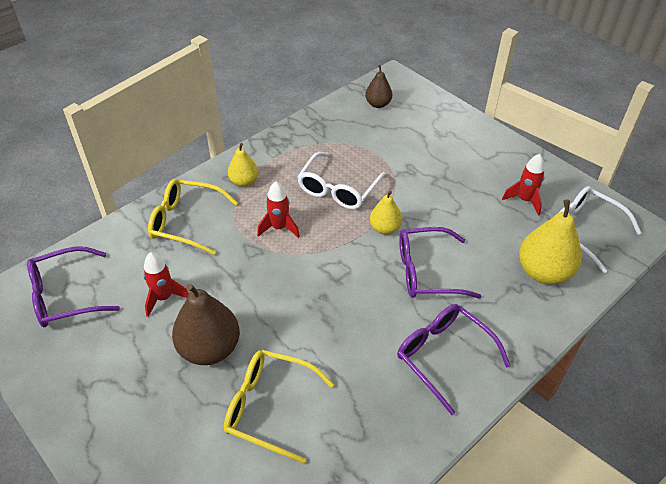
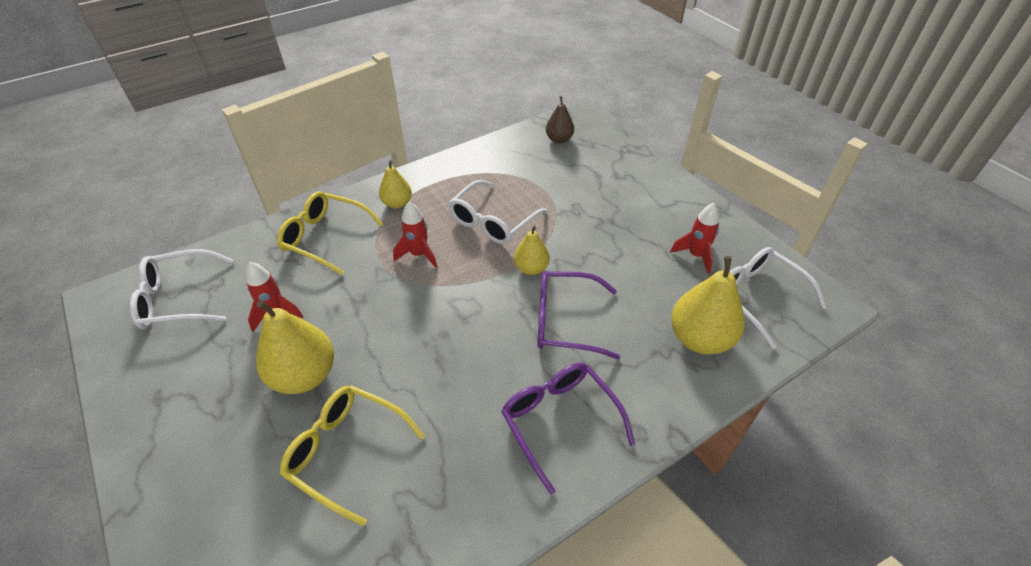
camera: 10 degrees right, 0 degrees up
(65, 295) = (178, 299): purple glasses -> white glasses
(209, 348) = (304, 375): brown pear -> yellow pear

